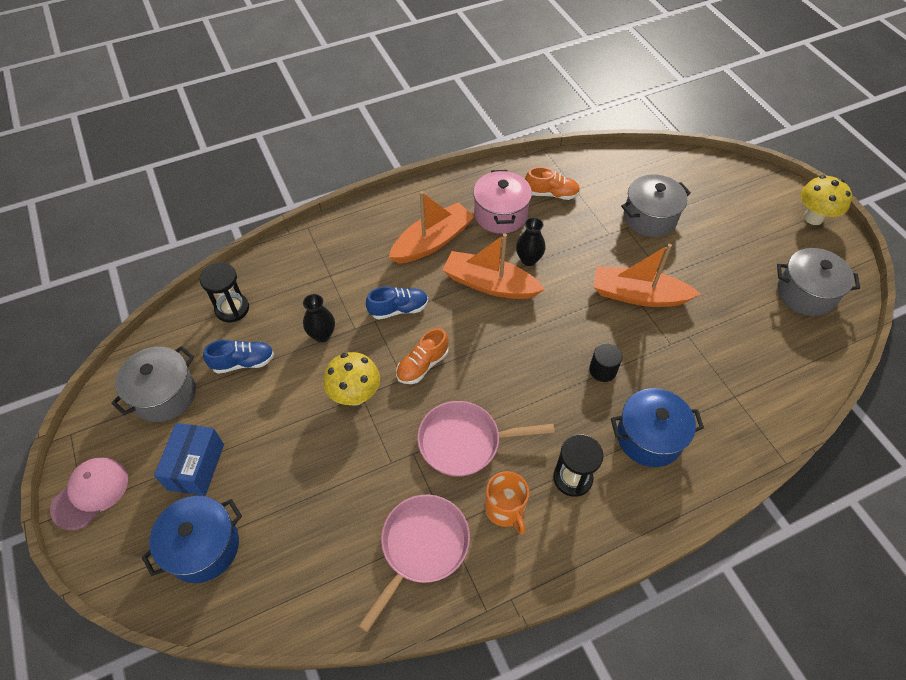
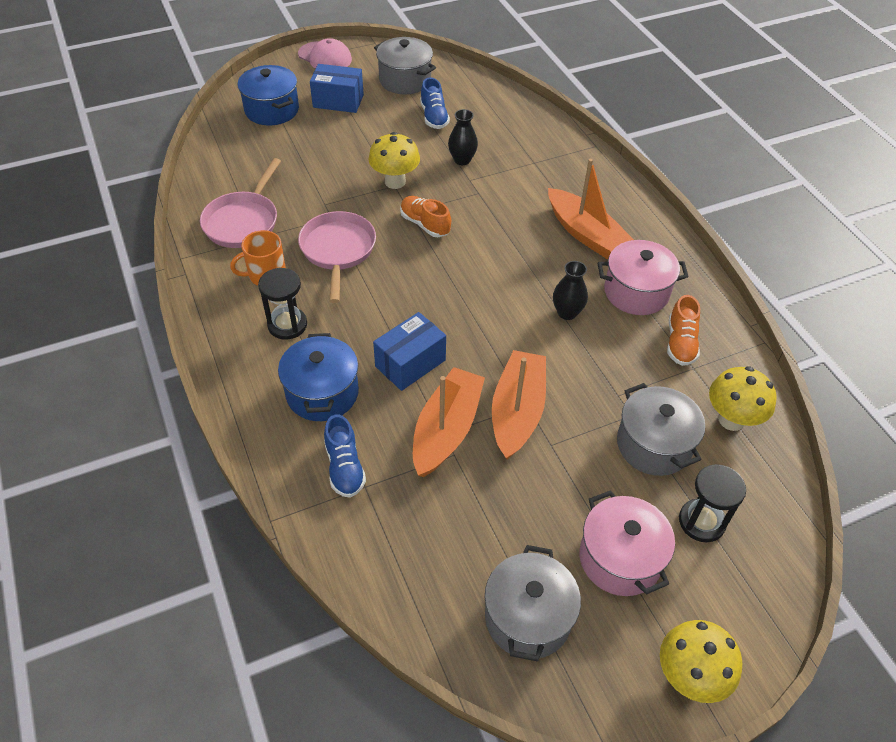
camera: 90 degrees right, 5 degrees down
(232, 309) = (492, 107): black hourglass -> black hourglass (701, 522)
(398, 309) = (492, 208): blue shoe -> blue shoe (344, 467)
(421, 547) = (243, 221): pink pan -> pink pan turned 75 degrees clockwise
(489, 284) = (528, 277): orange boat -> orange boat (446, 430)
(602, 370) = (410, 363): black cylinder -> blue box
(618, 175) = (731, 420): none -> yellow mushroom
(746, 243) = (620, 558): none -> pink pot

